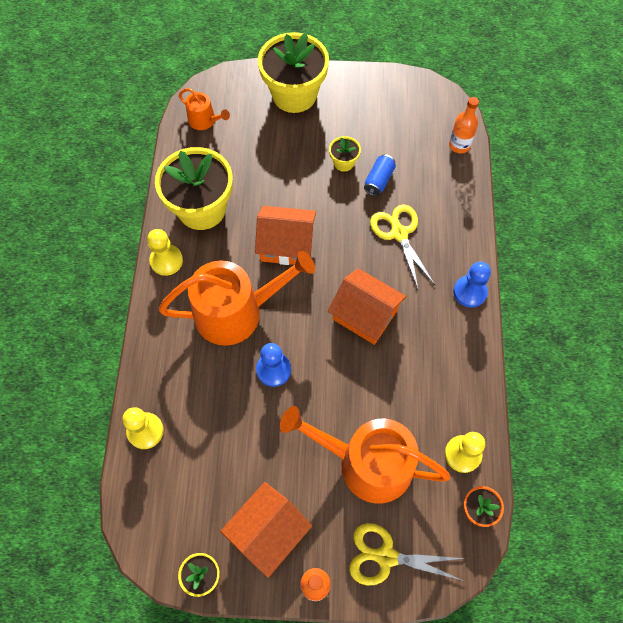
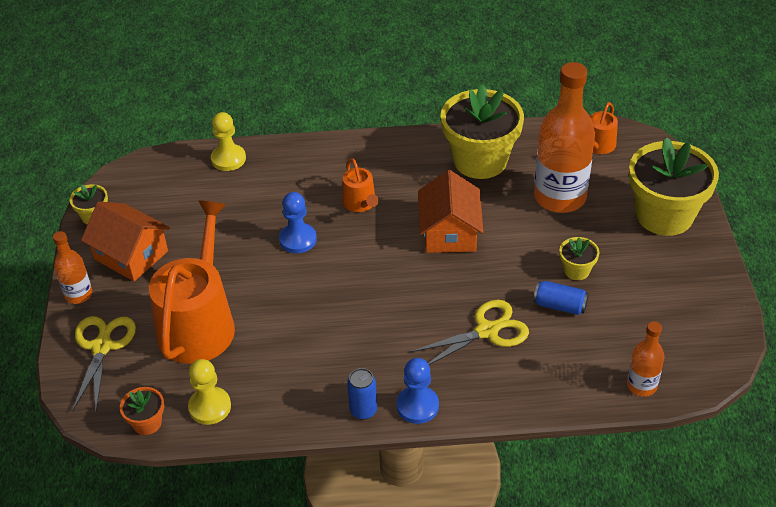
camera: 85 degrees right, 20 degrees down
(166, 261) = (411, 144): yellow pawn -> none
(236, 312) = (360, 203): orange watering can -> orange watering can, size x0.47
(260, 159) = (559, 197): none -> orange bottle
(365, 314) = (372, 307): orange house -> none
(472, 332) = (363, 410): none -> blue can

